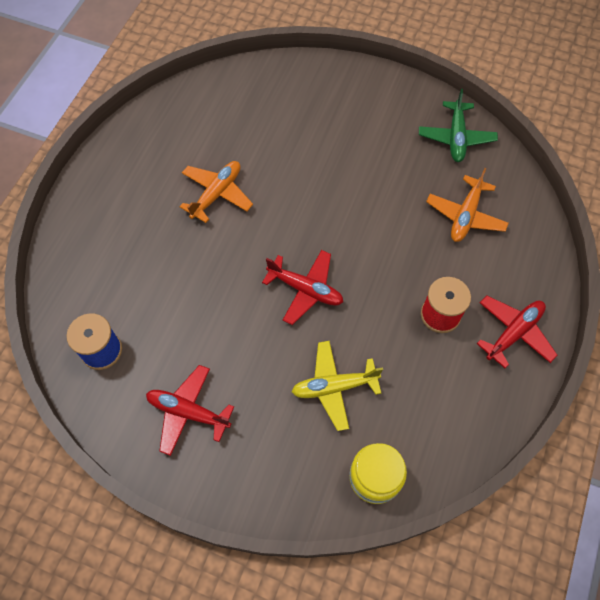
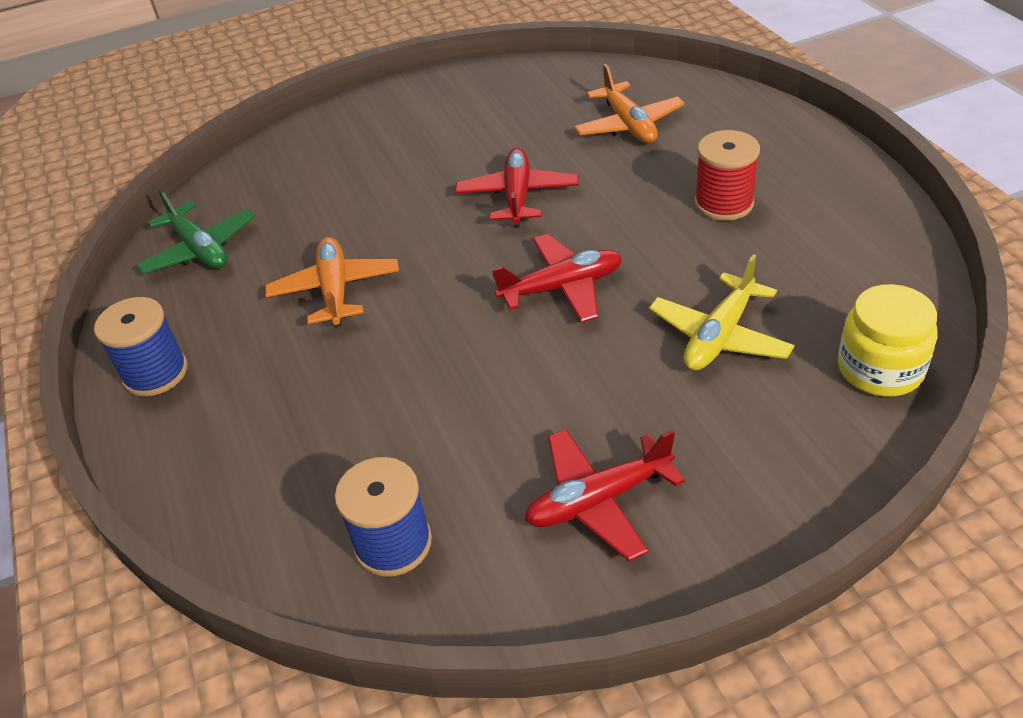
camera: 40 degrees left, 20 degrees down
(108, 173) = (155, 373): none -> blue spool
(456, 137) = (532, 84): green plane -> green plane (200, 249)
(513, 333) = (806, 166): red plane -> red plane (517, 196)

